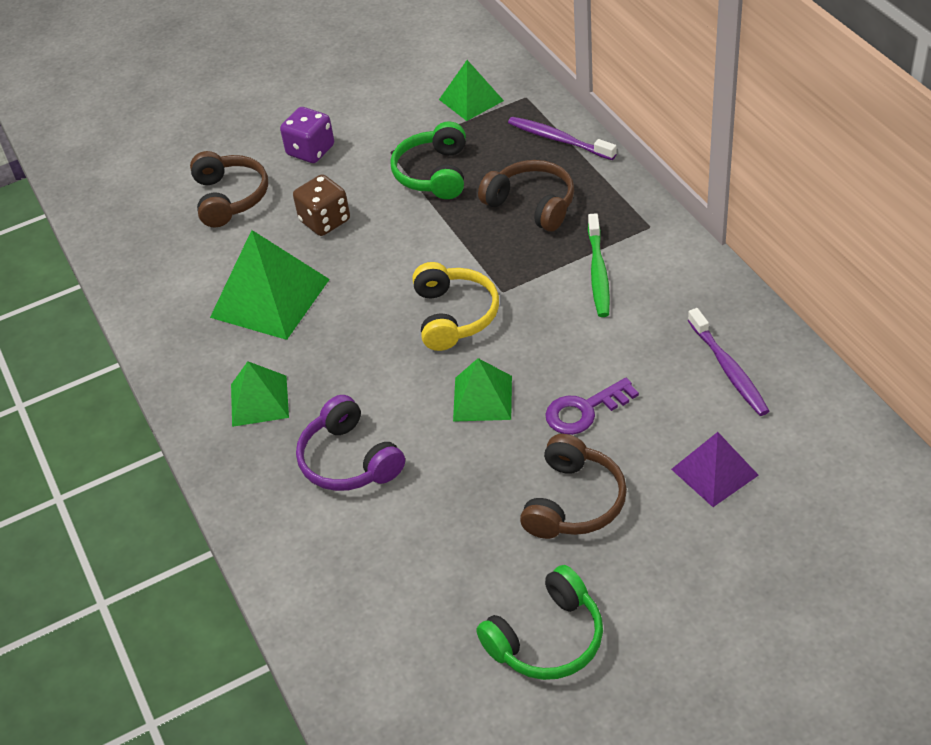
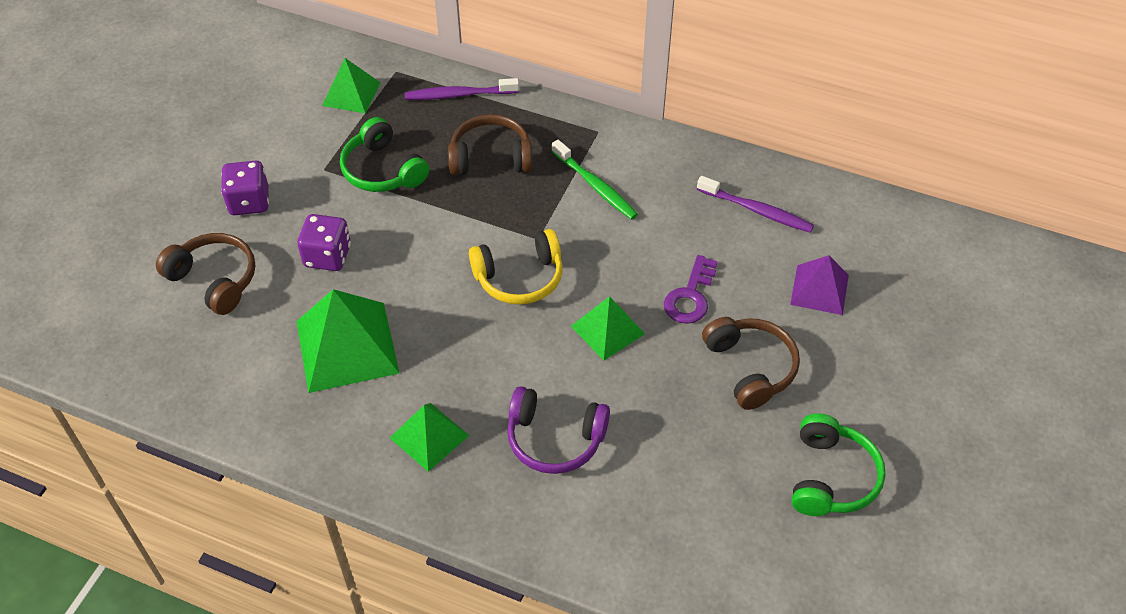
camera: 45 degrees left, 5 degrees up
(325, 221) = (327, 256): brown dice -> purple dice
(454, 316) = (519, 278): yellow headphones -> yellow headphones turned 120 degrees clockwise

